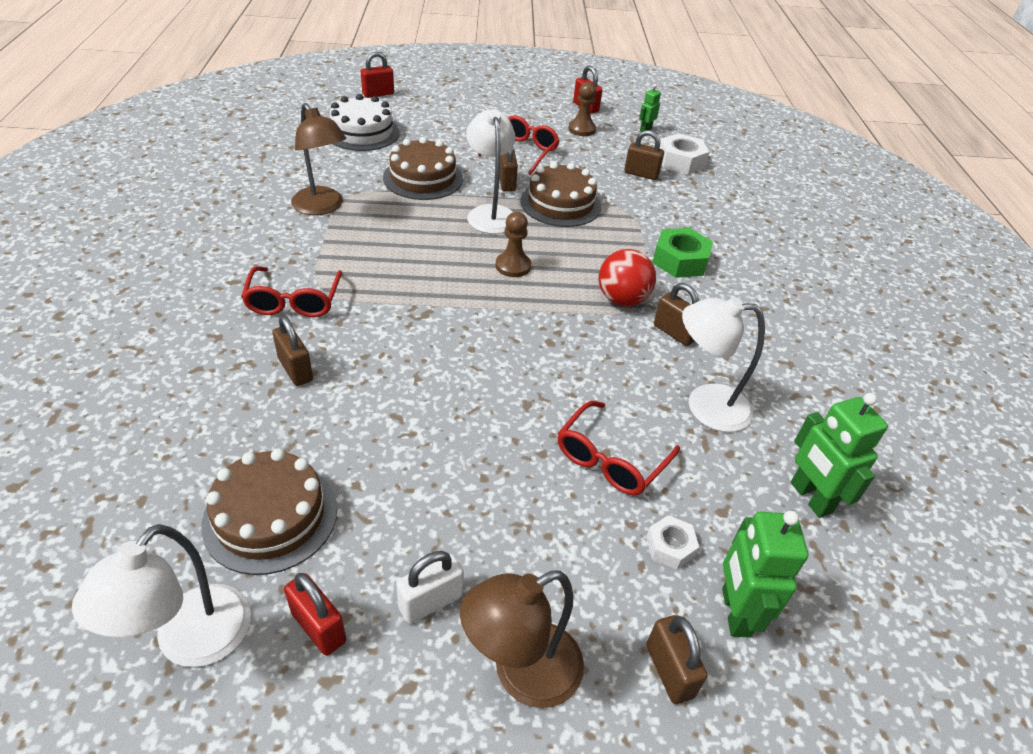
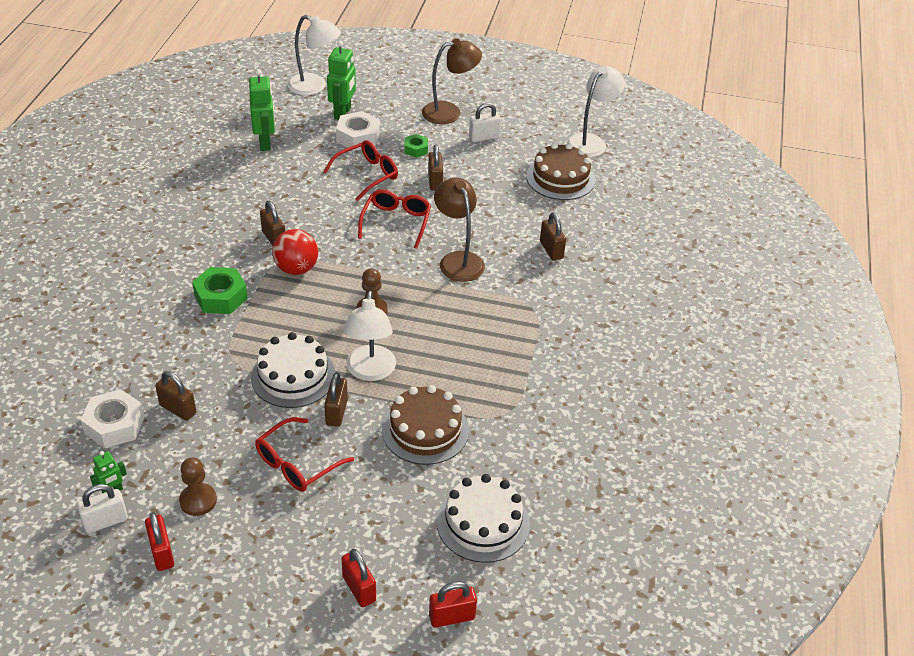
camera: 165 degrees left, 0 degrees up
(294, 301) = (555, 301): red glasses -> red glasses (396, 222)
(318, 627) = (535, 137): red padlock -> red padlock (359, 589)
(322, 207) = (533, 399): brown lamp -> brown lamp (458, 260)
(553, 537) = (416, 149): none -> green nut
(560, 204) = (293, 376): brown cake -> white cake
(635, 117) = (105, 521): none -> white padlock
(669, 671) = (385, 103): brown padlock -> brown padlock (435, 181)
(670, 547) = (358, 137): white nut -> white nut, size x1.72
(705, 406) = (289, 192): white lamp -> white lamp (314, 87)

